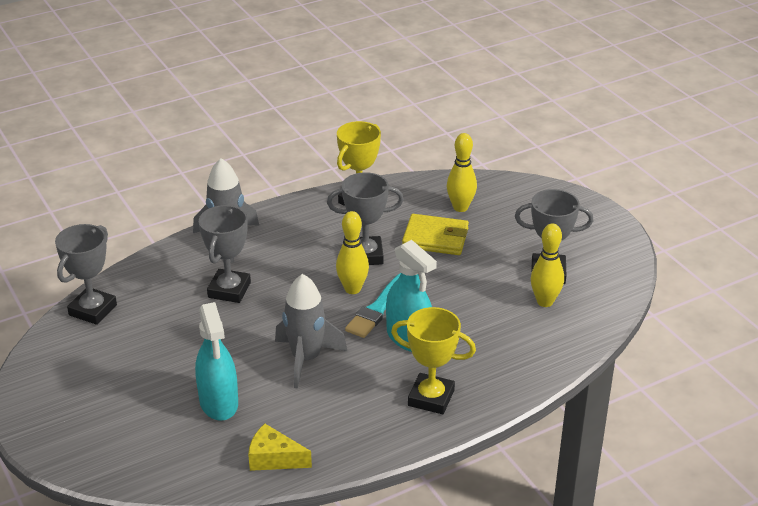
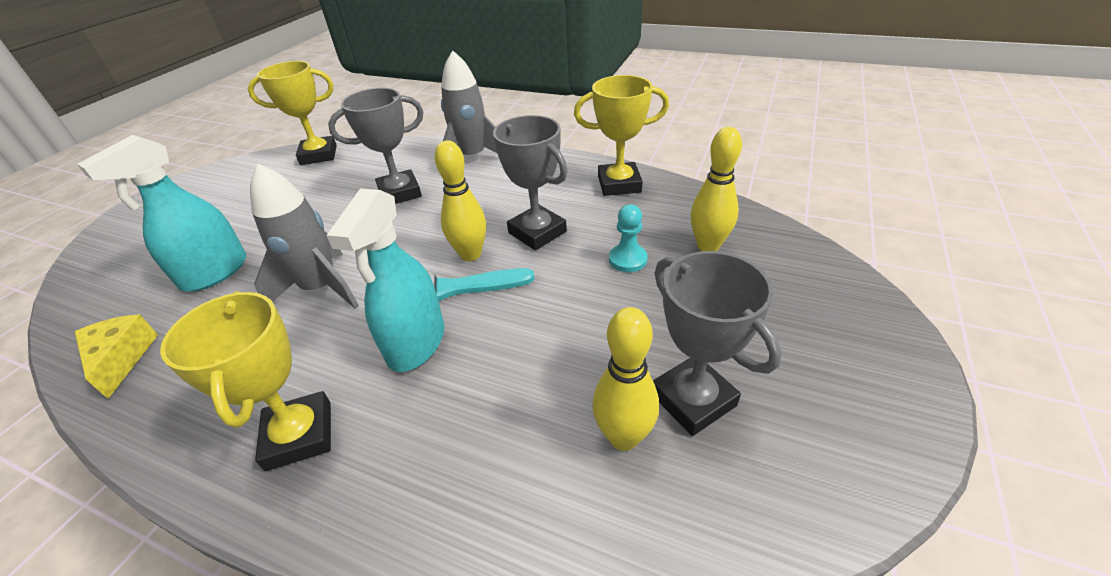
camera: 55 degrees right, 5 degrees up
(92, 310) = (319, 155): grey trophy -> yellow trophy
(435, 238) = (627, 259): yellow wallet -> turquoise pawn

